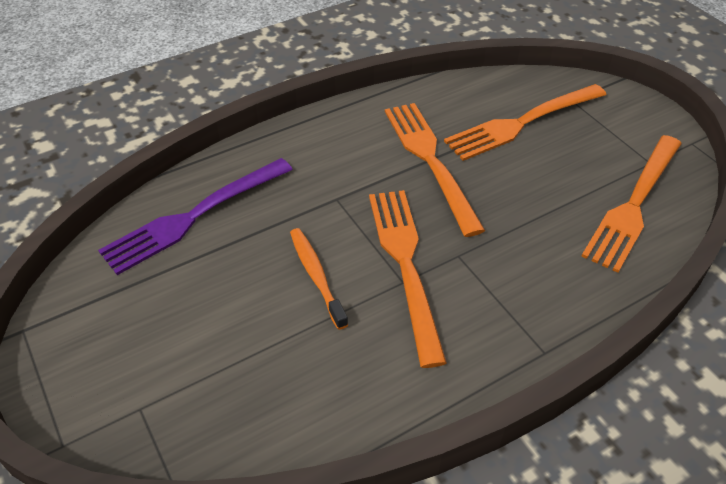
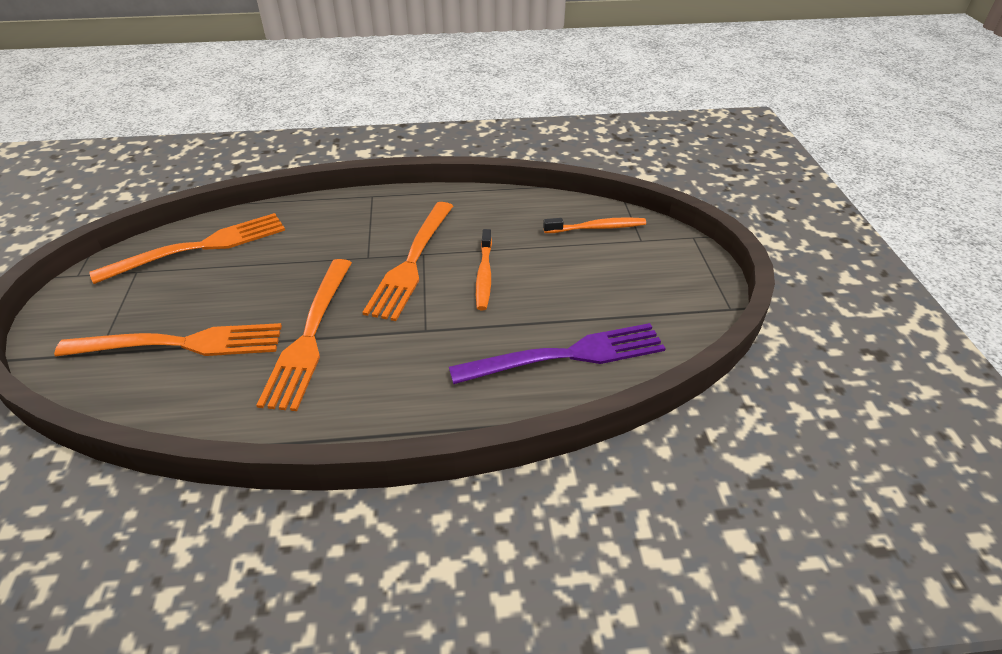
camera: 155 degrees left, 5 degrees down
(207, 409) = (597, 228): none -> orange toothbrush

